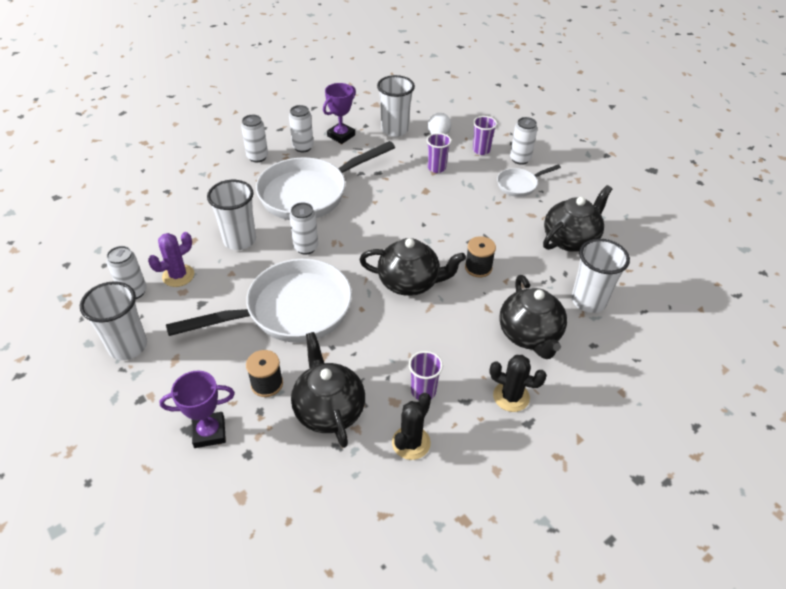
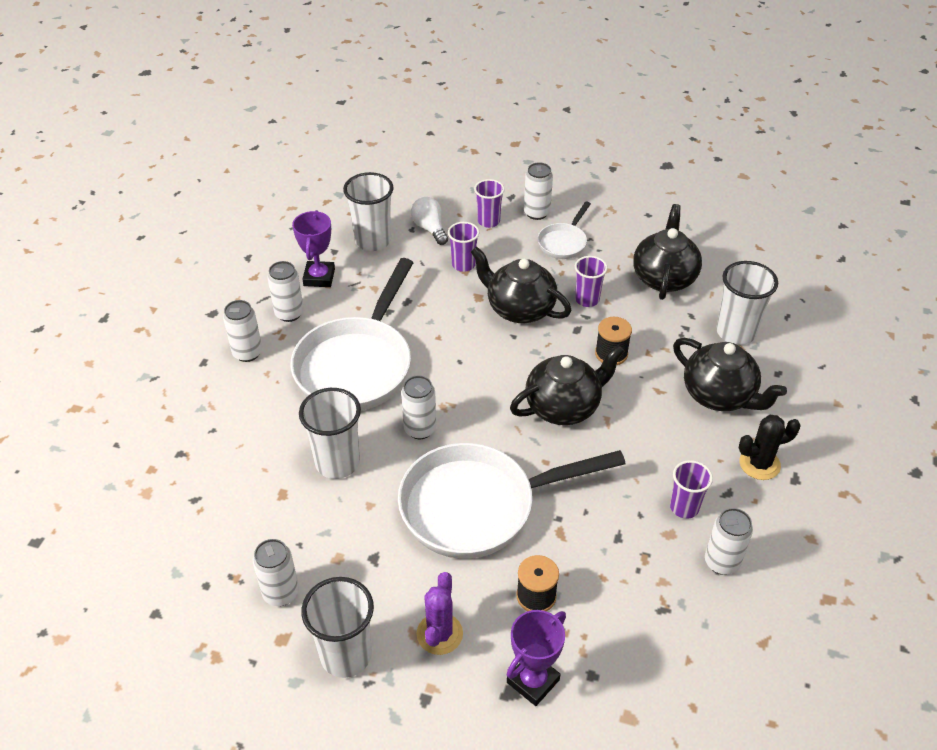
camera: 35 degrees left, 0 degrees up
(178, 276) = (312, 543): purple cactus -> purple cactus (439, 634)
(291, 310) = (478, 506): white pan -> white pan turned 135 degrees counterclockwise
(328, 409) = (620, 581): black teapot -> black teapot (519, 309)
(411, 443) = (721, 562): black cactus -> white can
(498, 226) = (587, 299): none -> purple cup

